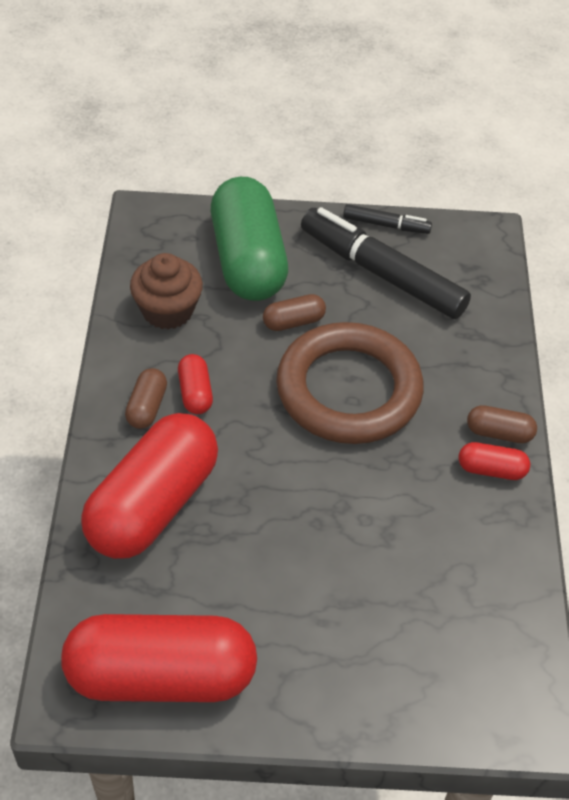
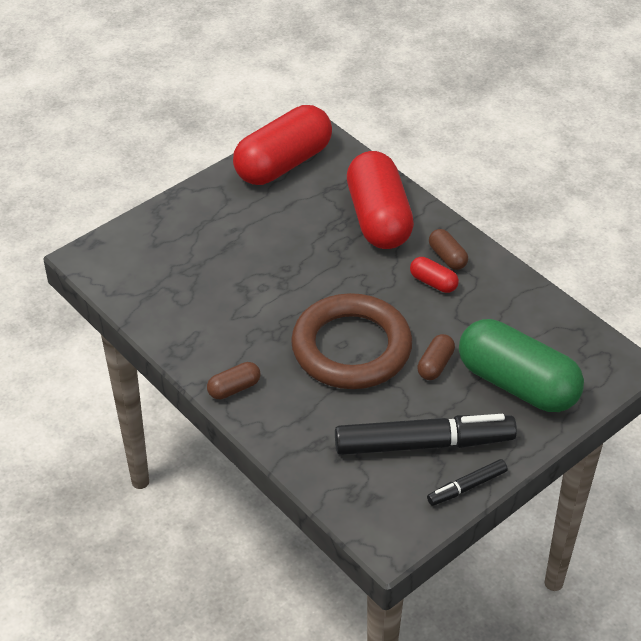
camera: 140 degrees right, 5 degrees down
(167, 310) = (515, 315): brown cupcake -> none
(491, 470) = (218, 362): red capsule -> none

